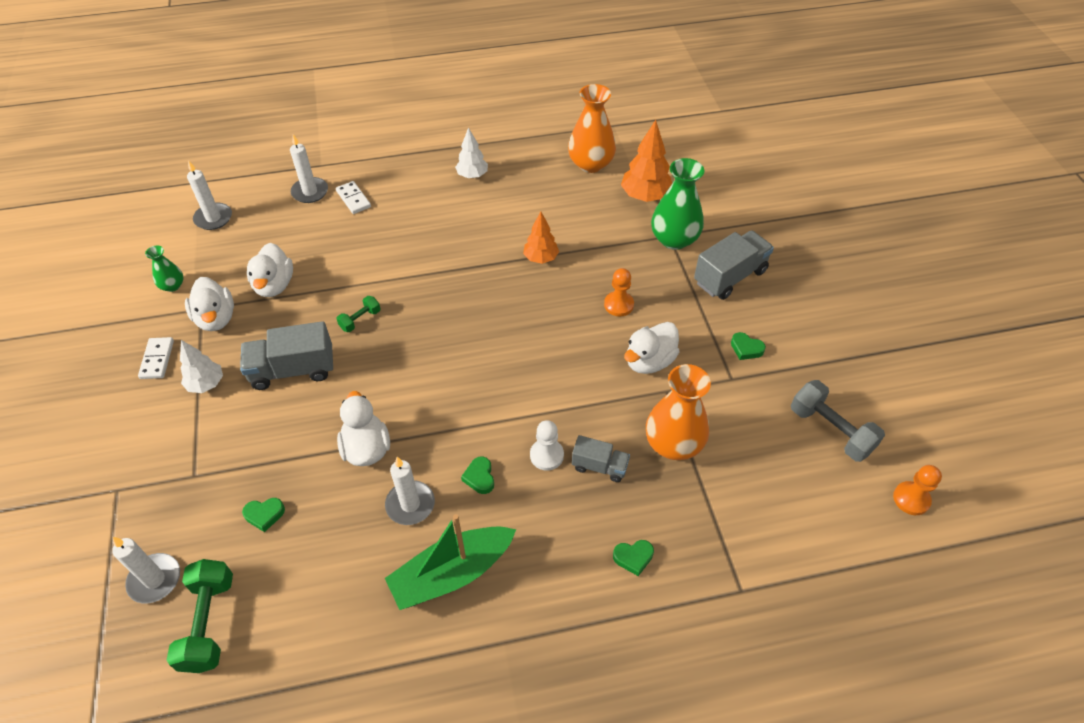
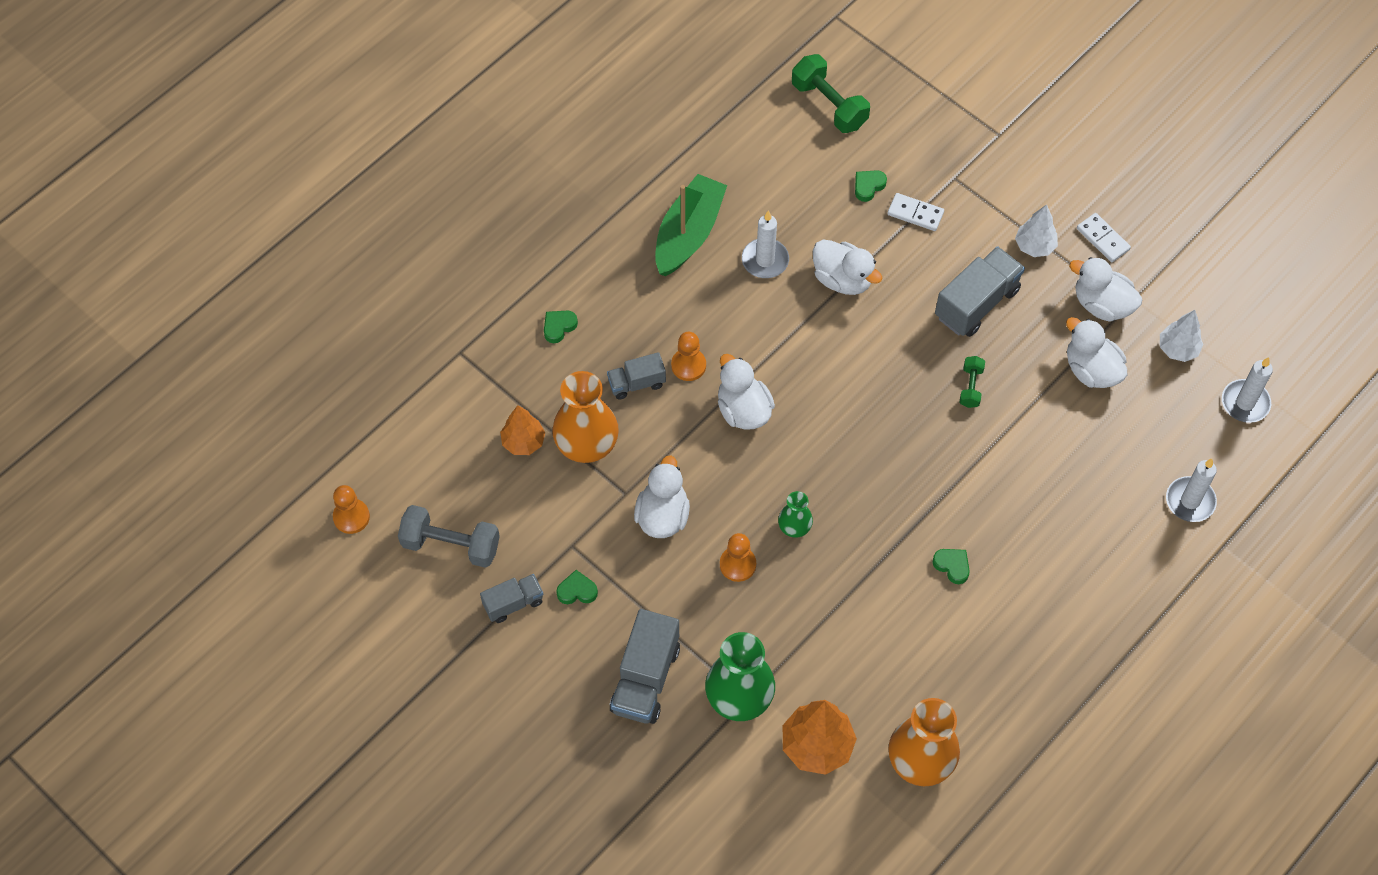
camera: 145 degrees right, 10 degrees up
(155, 579) = (897, 104): white candle -> none
(172, 286) = (1183, 309): green vase -> green vase (794, 526)
(353, 199) = (1133, 522): white domino -> white domino (915, 213)
(472, 175) = (1041, 645): white tree -> white tree (1177, 349)
(479, 477) = (729, 314): green heart -> green heart (952, 566)
(532, 397) = (743, 410): none -> white duck
(541, 258) = (862, 573): orange tree -> orange tree (523, 442)
(546, 455) = (688, 365): white pawn -> orange pawn
(800, 365) = (513, 603): none -> grey truck

